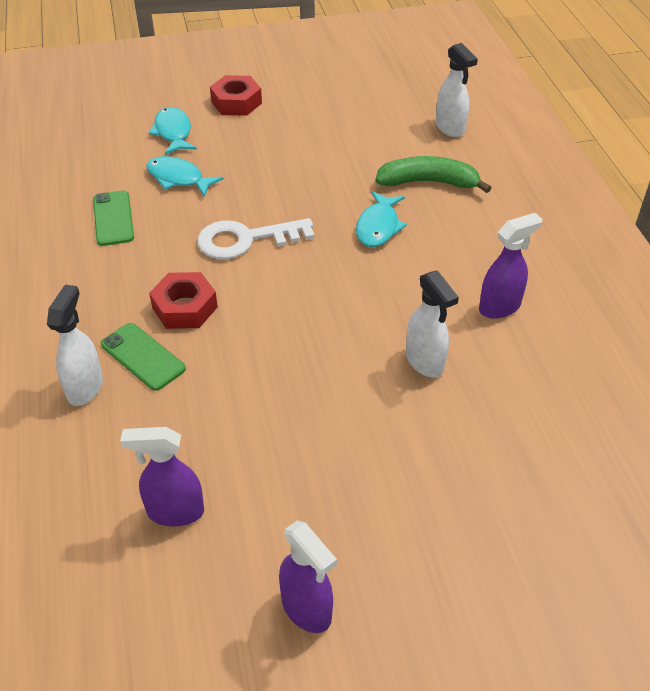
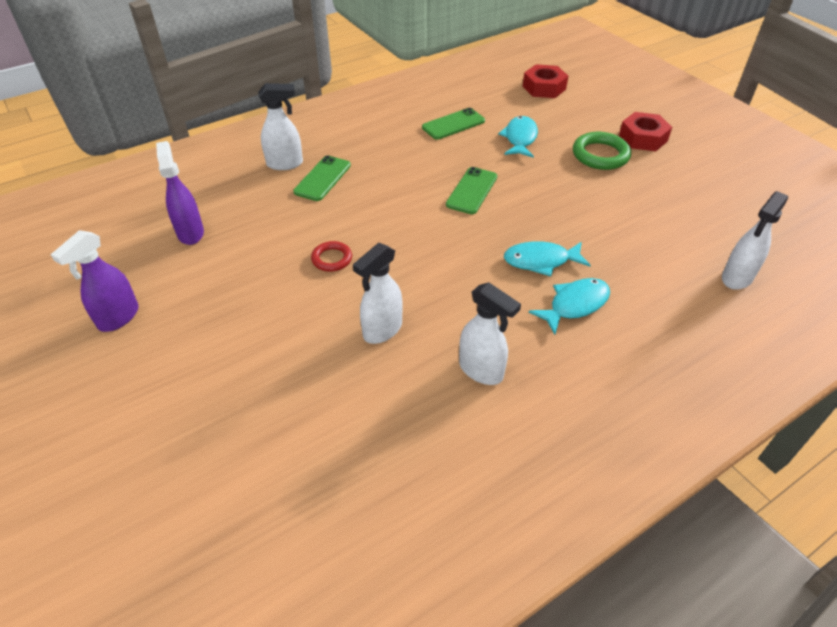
camera: 70 degrees right, 0 degrees up
(173, 132) = (573, 120): turquoise fish -> turquoise fish (575, 305)
(185, 307) = (379, 182): red nut -> red nut (544, 88)
(245, 137) = (600, 155): none -> green ring
(246, 240) = (472, 191): white key -> green phone
(299, 378) = (332, 259): none -> red ring
(428, 182) = (632, 280): green banana -> none
(500, 307) = (481, 370): purple spray bottle -> white spray bottle

